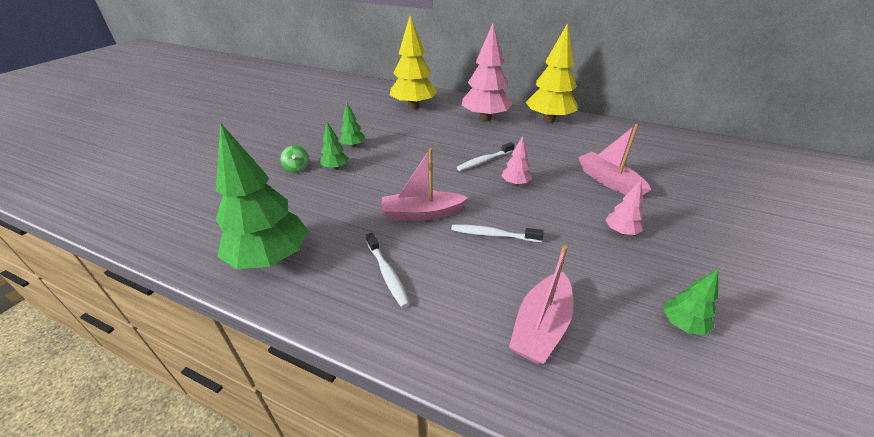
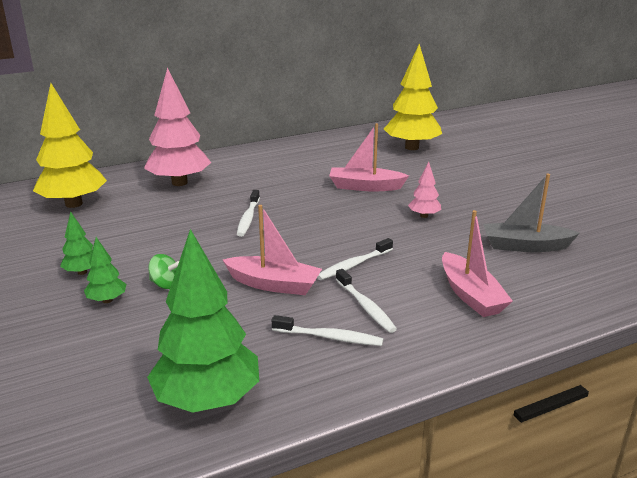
camera: 50 degrees left, 10 degrees down
(297, 168) = (58, 326): green spinning top -> green spinning top (165, 284)
(421, 213) = (274, 284): pink boat -> pink boat turned 105 degrees counterclockwise
(446, 270) = (365, 306): none -> white toothbrush
(515, 183) = (305, 222): pink tree -> none
(549, 120) = (242, 159): yellow tree -> yellow tree (412, 147)
(682, 324) = (525, 246): green tree -> grey boat

